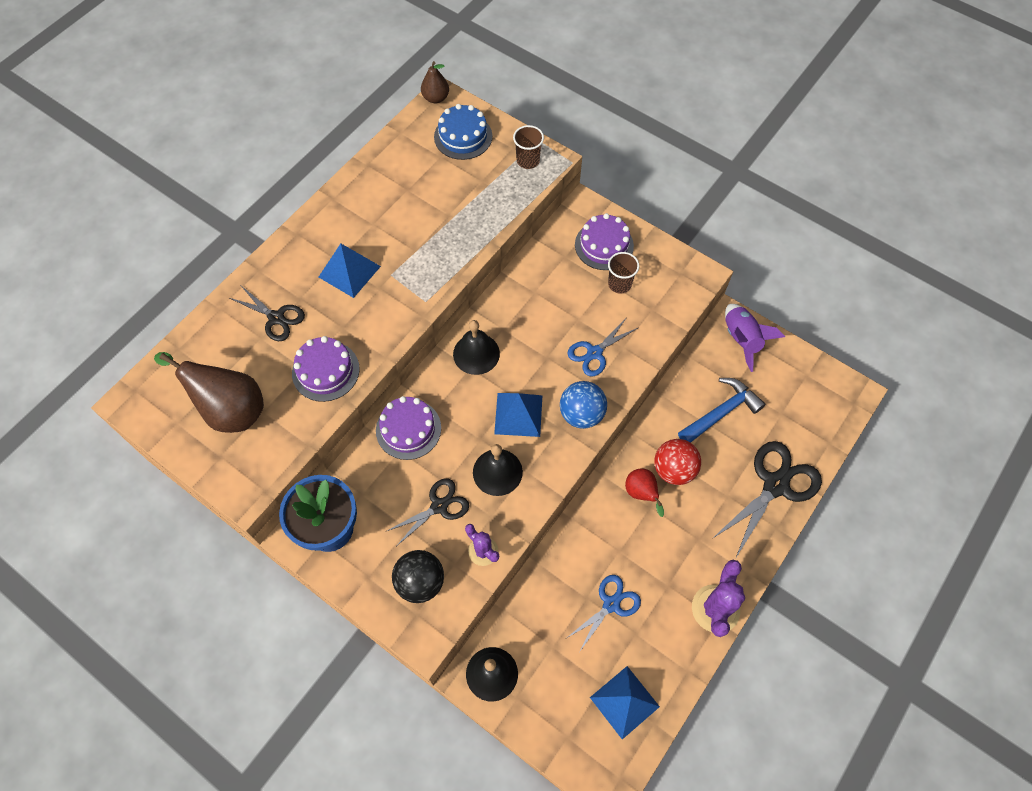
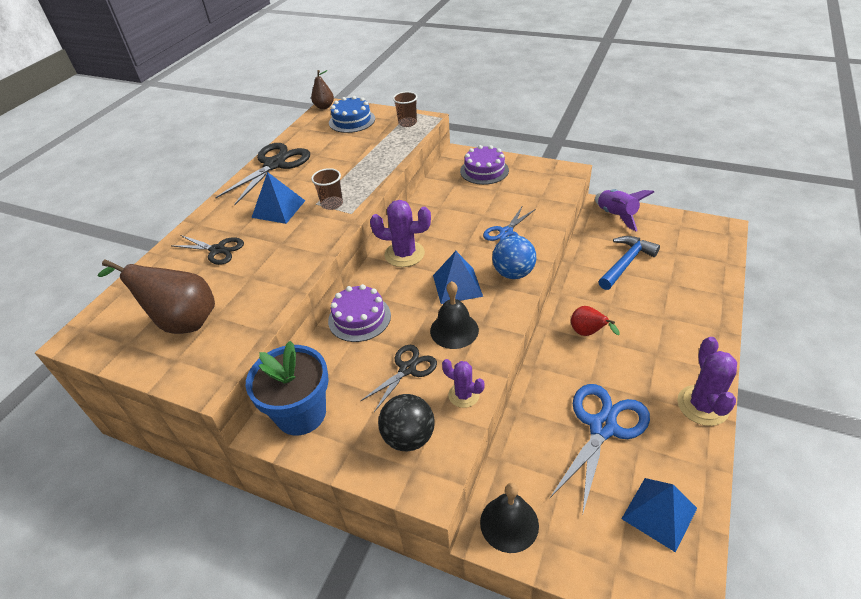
camera: 10 degrees left, 20 degrees down
(325, 371) = (271, 275): purple cake -> none
(476, 353) = (404, 254): black bell -> purple cactus
(611, 604) = (602, 426): blue scissors -> blue scissors, size x1.66
(619, 284) = (507, 189): brown cup -> brown cup (332, 204)
(673, 469) = (607, 310): red ball -> none
(775, 484) = (699, 300): black scissors -> black scissors (275, 164)

